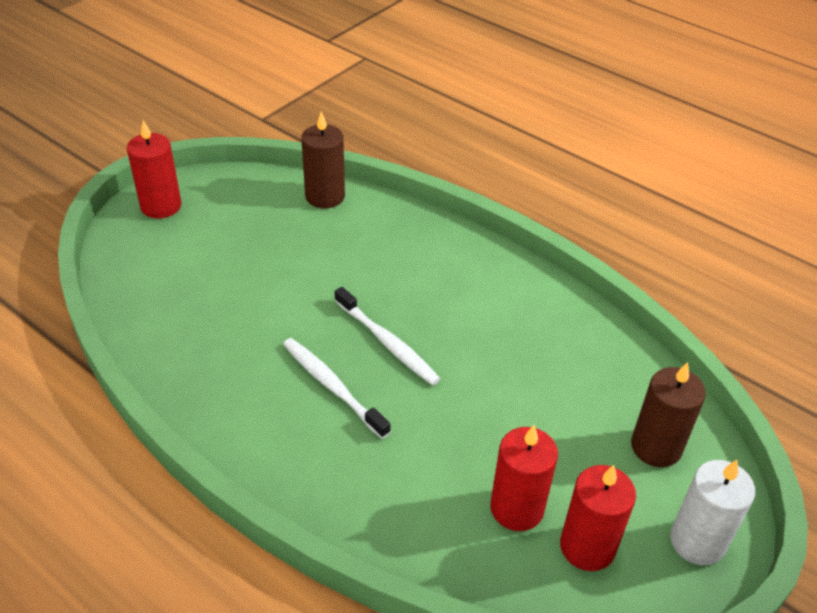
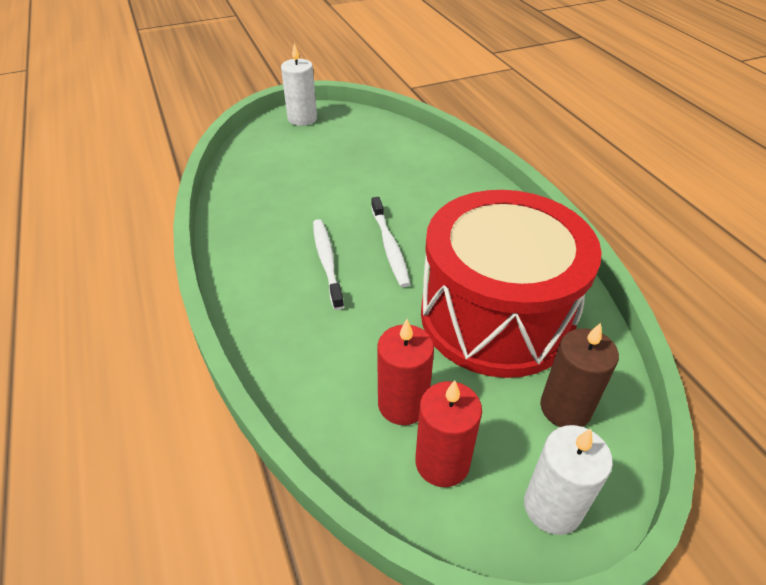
camera: 30 degrees right, 0 degrees up
(161, 206) = (302, 118): red candle -> white candle
(325, 196) = (416, 141): brown candle -> none
(542, 379) = (496, 316): none -> red drum

